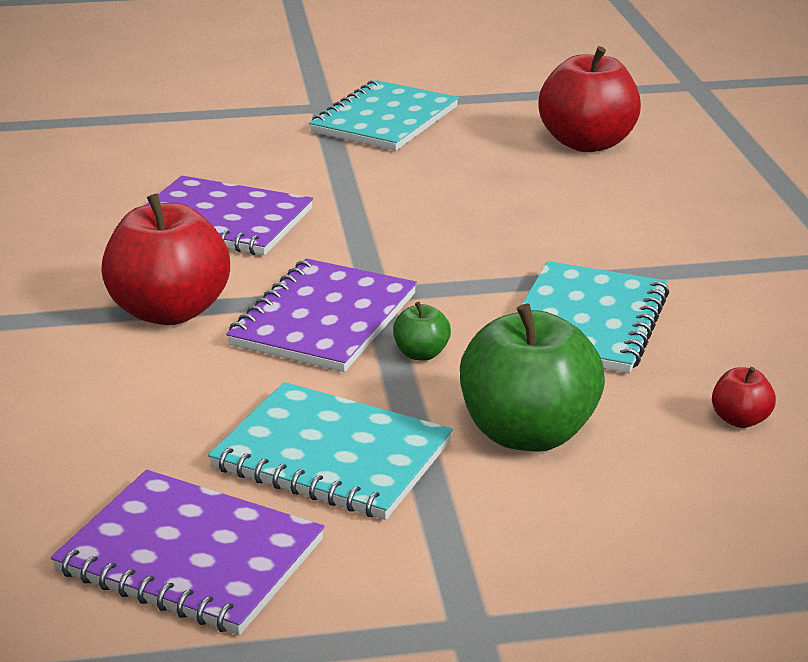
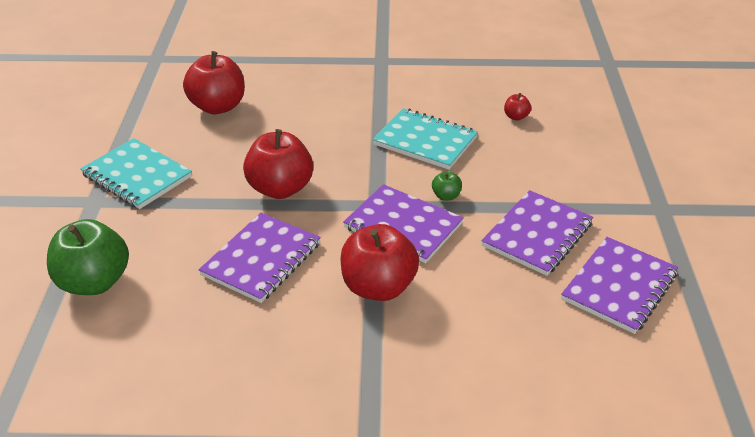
camera: 80 degrees left, 10 degrees up
(331, 456) = (537, 235): turquoise notebook -> purple notebook
(390, 214) = (280, 189): none -> red apple
(528, 433) = (522, 173): green apple -> green apple (94, 282)

